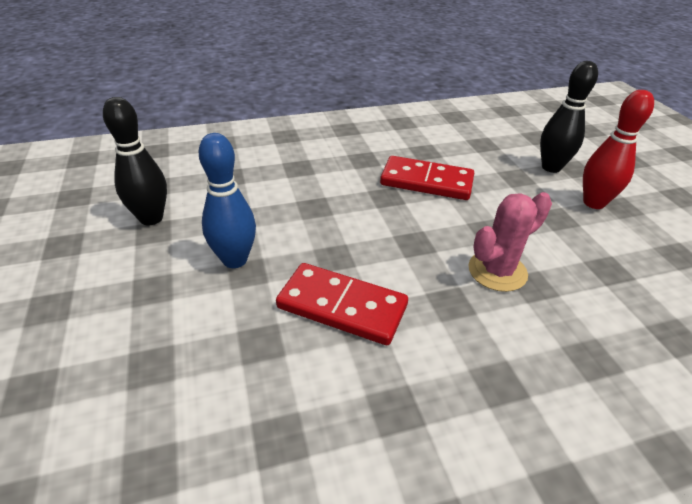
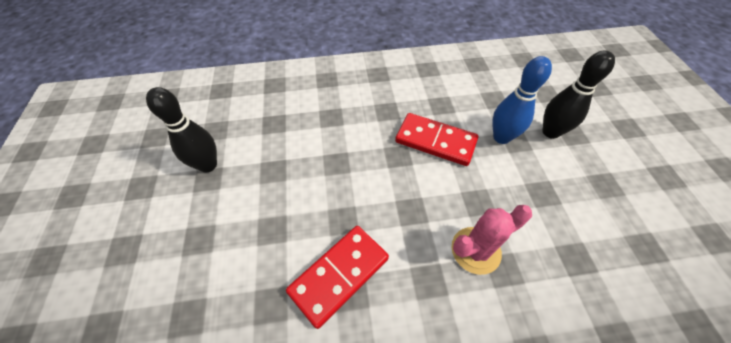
camera: 10 degrees right, 15 degrees up
(235, 260) = (264, 216): blue bowling pin -> blue bowling pin (501, 137)
(342, 307) = (339, 275): red domino -> red domino turned 75 degrees counterclockwise
(593, 203) = (580, 178): red bowling pin -> none

